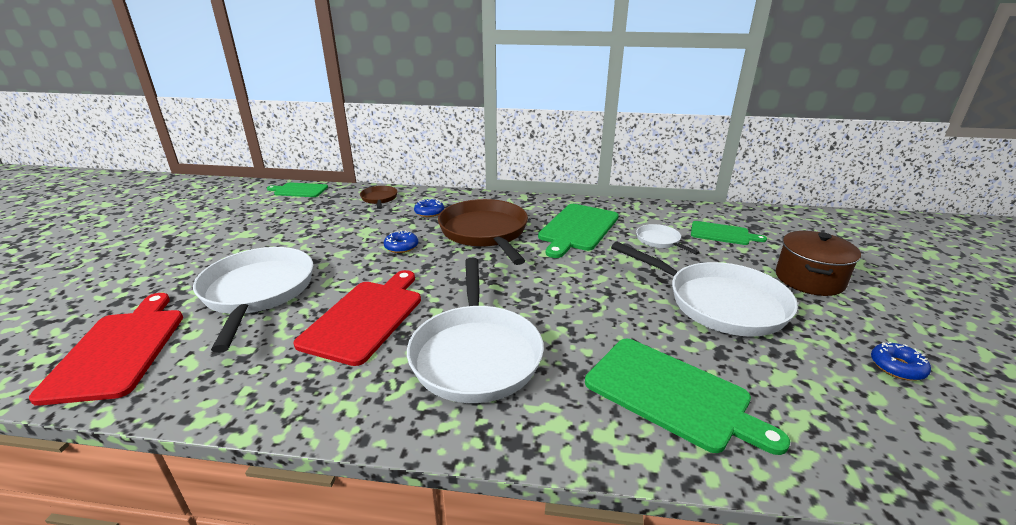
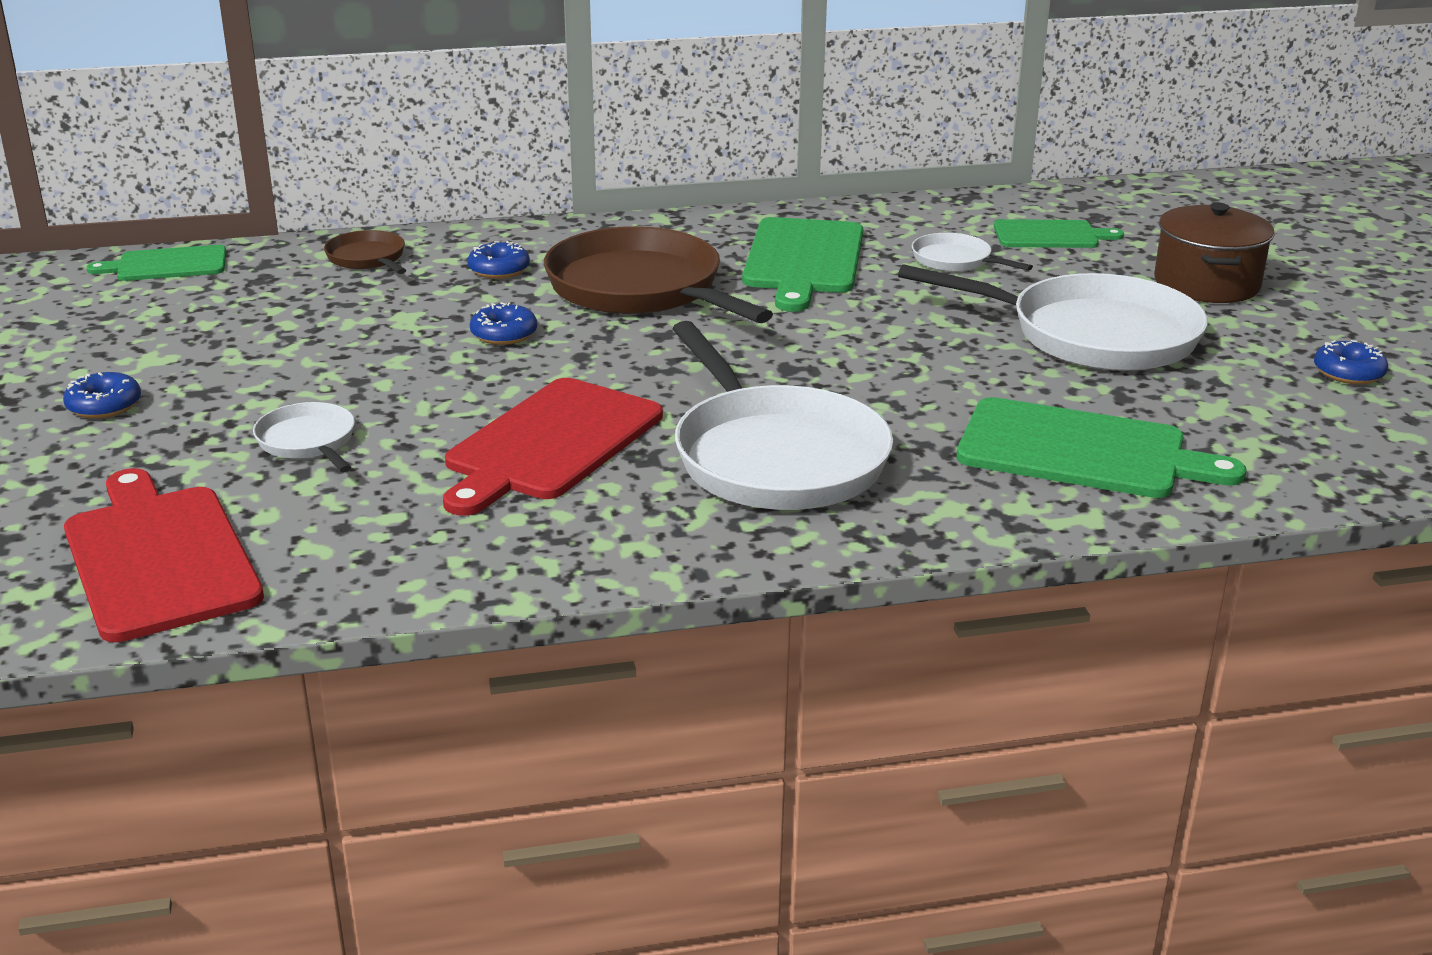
camera: 20 degrees left, 0 degrees up
(199, 254) = (104, 405): none -> blue donut
(257, 292) = (308, 442): white pan -> white pan, size x0.47
(365, 317) = (550, 443): red cutting board -> red cutting board turned 150 degrees counterclockwise

